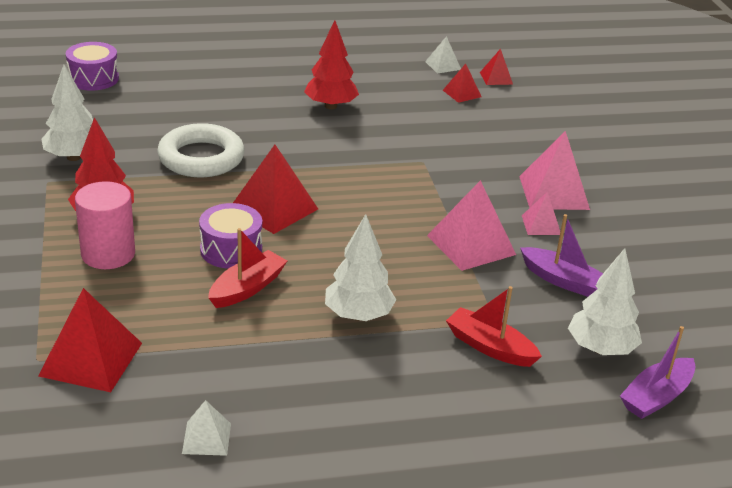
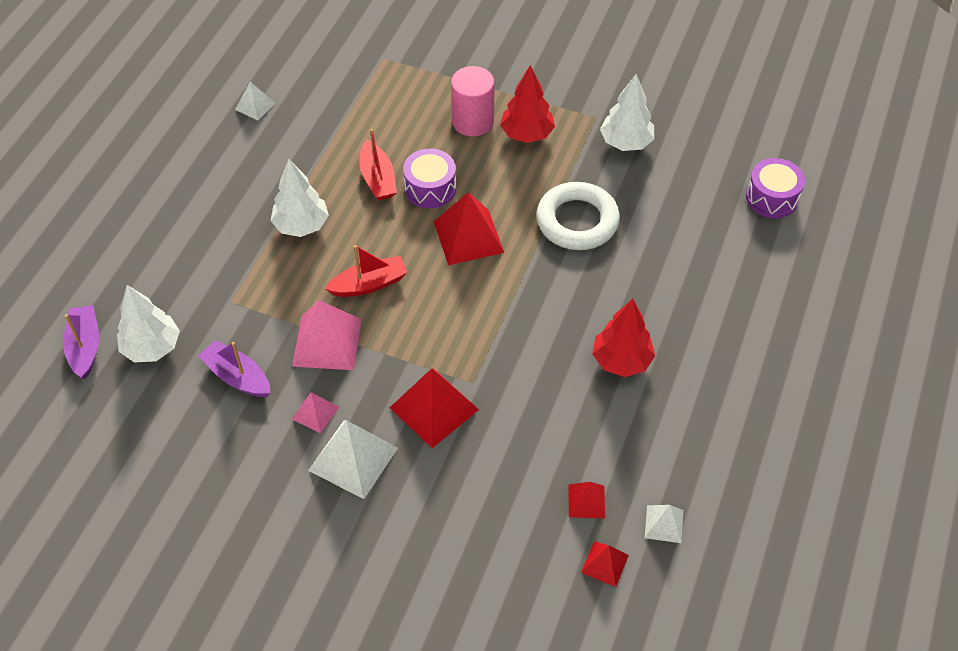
camera: 125 degrees right, 20 degrees up
(91, 359) = (364, 80): red pyramid -> red pyramid (434, 408)
(490, 347) = (210, 282): red boat -> red boat (369, 284)
(554, 192) = (353, 459): pink pyramid -> white pyramid
(562, 280) = (238, 376): purple boat -> purple boat turned 60 degrees clockwise

